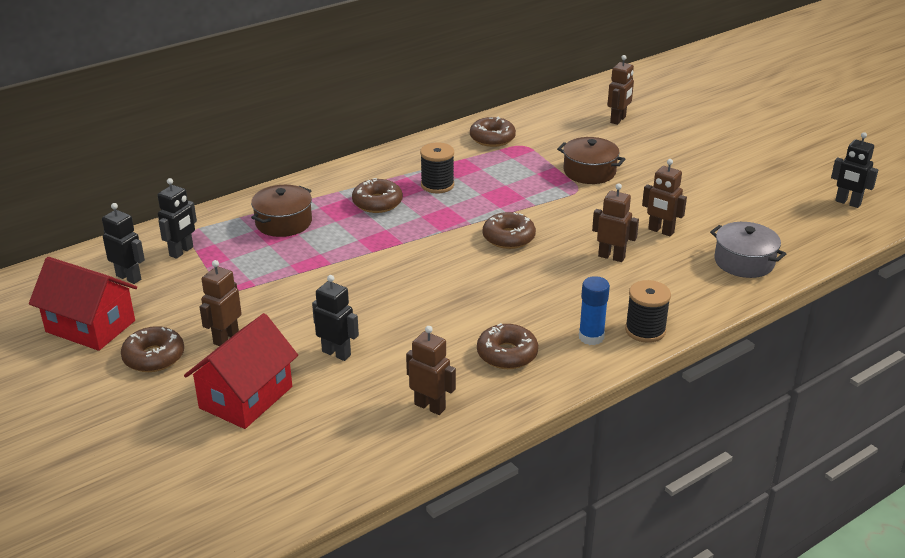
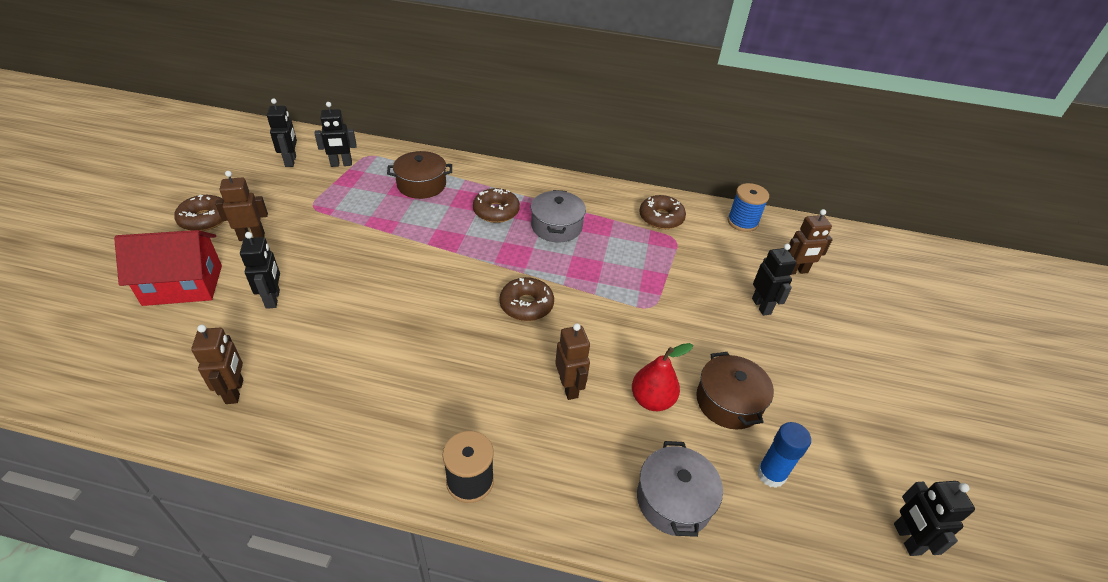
camera: 45 degrees right, 10 degrees up
(90, 326) = (222, 177): red house -> none
(437, 185) = (556, 226): black spool -> grey pot
(507, 354) = (348, 399): brown donut -> none
(543, 111) = (742, 222): none -> blue spool
(589, 172) = (688, 298): brown pot -> brown pot (728, 402)
(591, 337) = (423, 444): blue glue stick -> blue glue stick (771, 474)
(632, 149) = (761, 306): none -> black robot
(661, 231) = (652, 400): brown robot -> red pear

